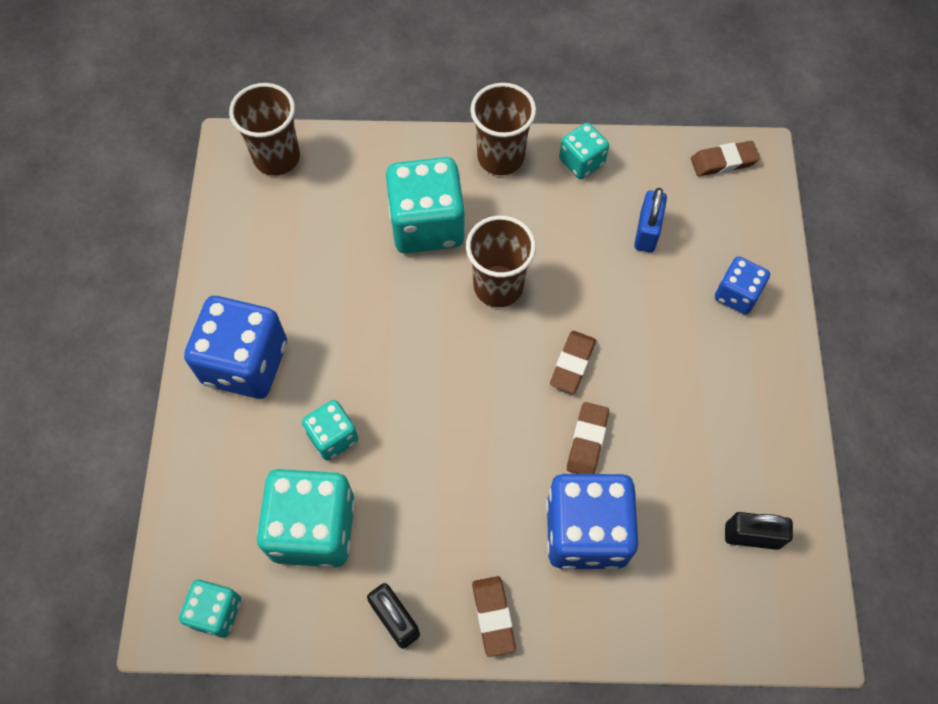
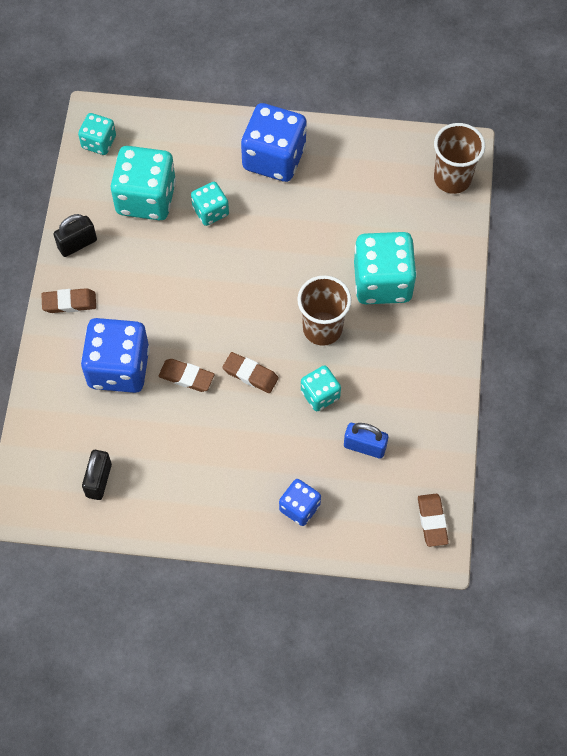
camera: 95 degrees right, 0 degrees up
(500, 157) = (445, 341): brown cup -> none
(581, 162) = (437, 404): turquoise dice -> turquoise dice (320, 394)

